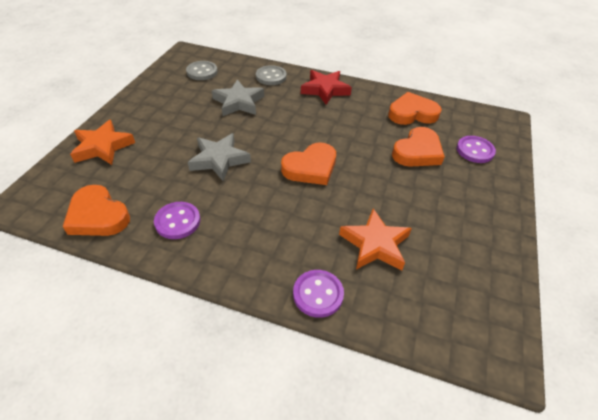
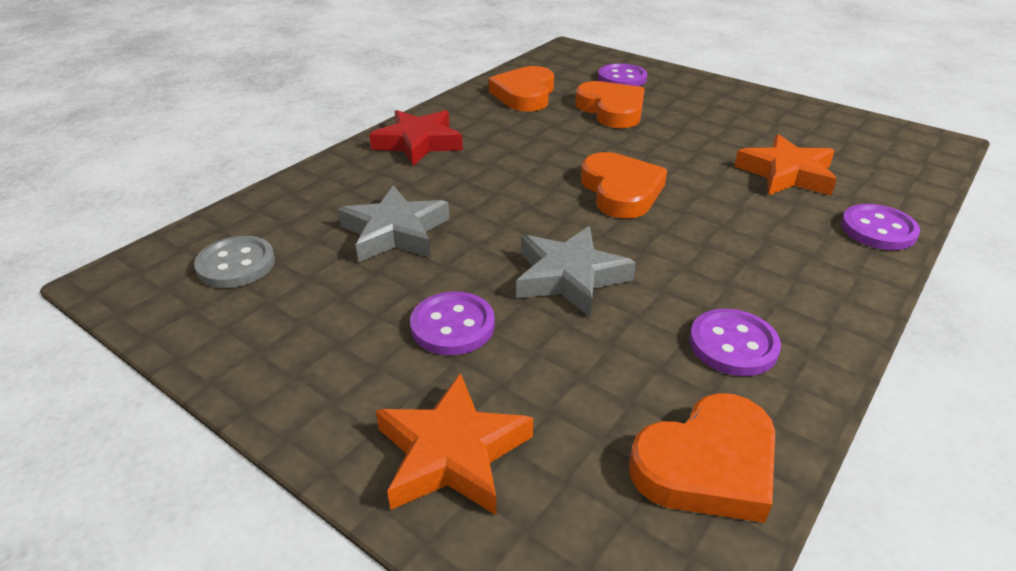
camera: 70 degrees left, 10 degrees down
(175, 132) = (452, 326): none -> purple button
(271, 77) = (333, 185): grey button -> none

